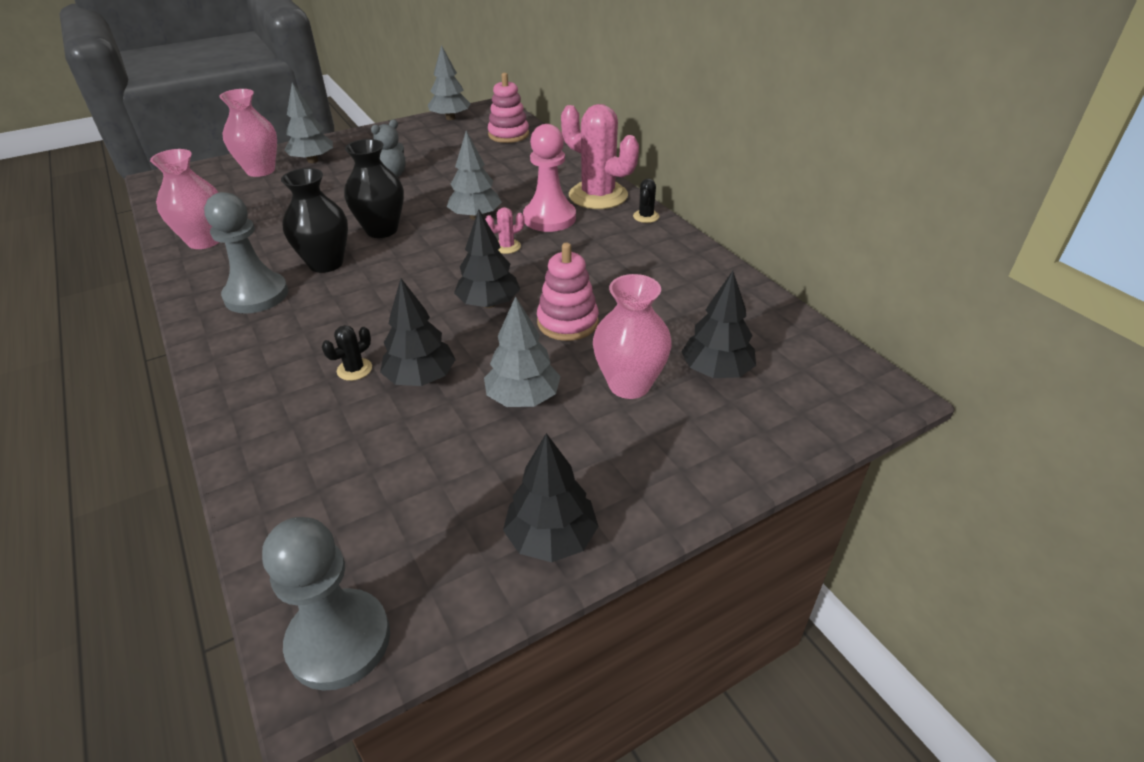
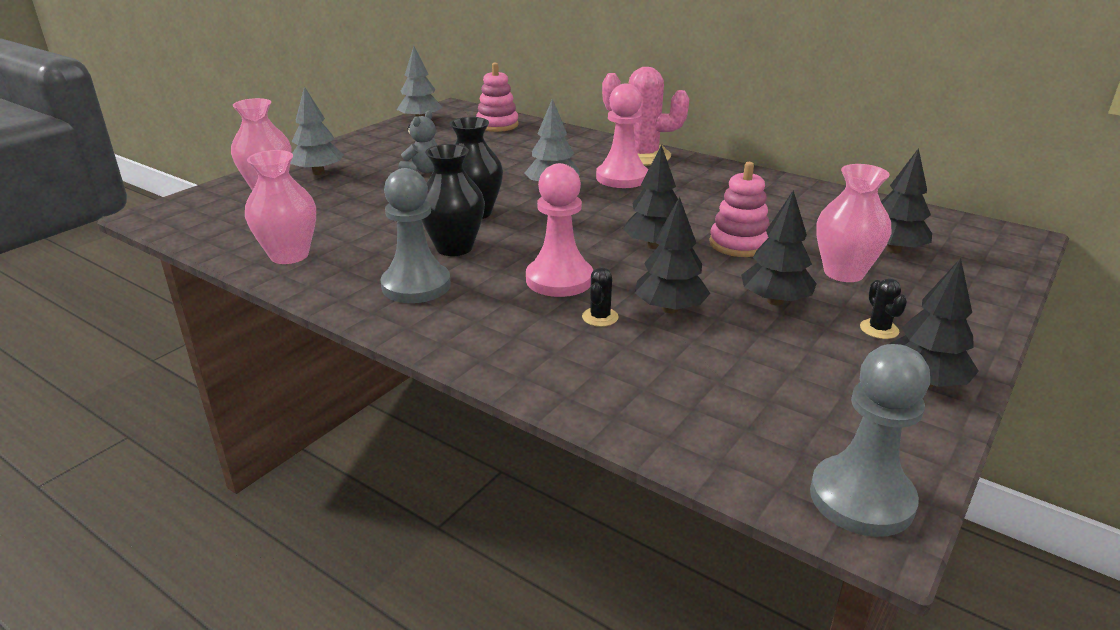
camera: 25 degrees left, 10 degrees down
(368, 320) = (559, 280): none -> pink pawn
(507, 246) = (612, 204): pink cactus -> none
(523, 398) = (775, 301): grey tree -> black tree
(646, 216) = (702, 163): black cactus -> black cactus (879, 329)

